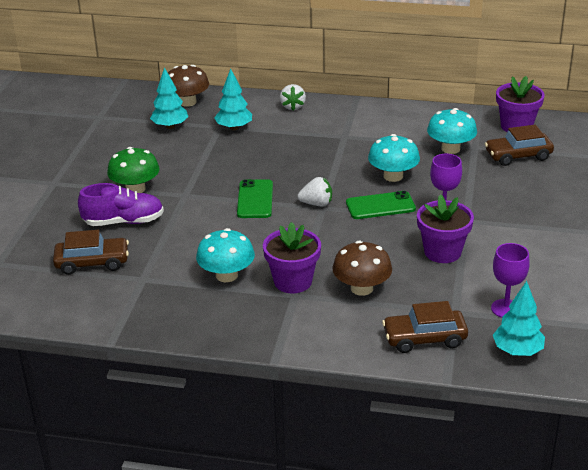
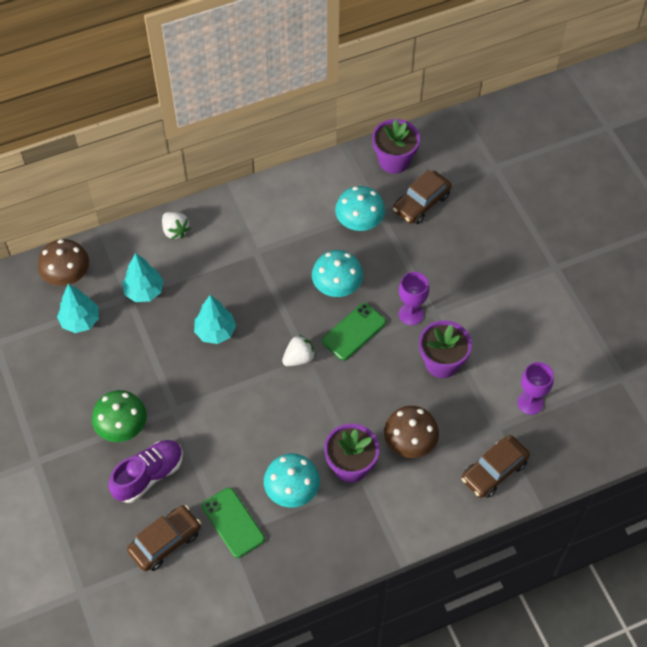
camera: 35 degrees left, 25 degrees up
(255, 199) = (242, 381): green phone -> green phone (233, 522)
(517, 351) = (566, 445): turquoise tree -> turquoise tree (215, 332)

